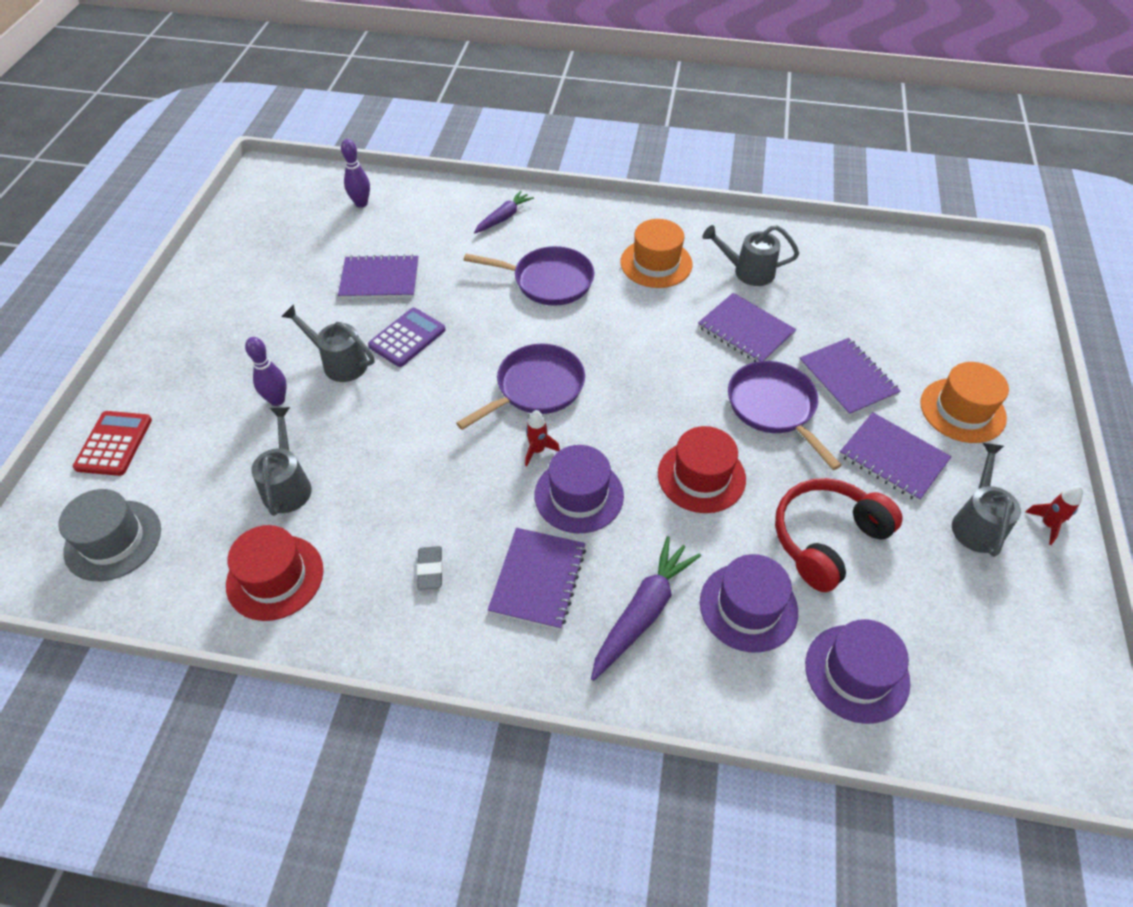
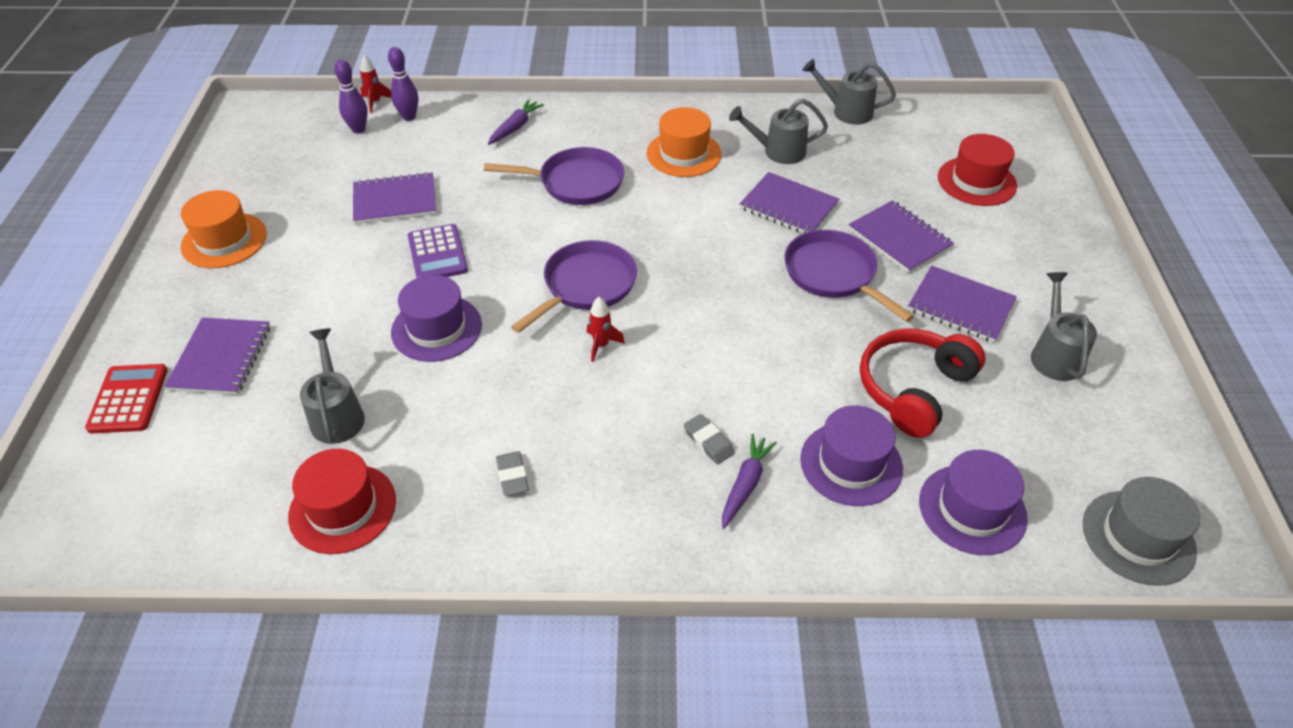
camera: 10 degrees left, 5 degrees down
(113, 540) = (148, 497): grey hat -> grey hat (1138, 537)
(277, 400) = (307, 332): purple bowling pin -> purple bowling pin (409, 117)
(339, 362) = (368, 286): grey watering can -> grey watering can (846, 111)
(407, 338) = (437, 254): purple calculator -> purple calculator turned 135 degrees clockwise
(538, 579) = (629, 469): purple notebook -> purple notebook (221, 358)
(579, 495) = (654, 382): purple hat -> purple hat (436, 328)
(617, 563) = (708, 442): none -> grey eraser
(642, 612) = (745, 485): purple carrot -> purple carrot, size x0.64
(701, 476) = (775, 347): red hat -> red hat (976, 181)
(962, 410) = (1016, 254): orange hat -> orange hat (224, 240)
(1047, 525) = (1121, 347): red rocket -> red rocket (375, 102)

